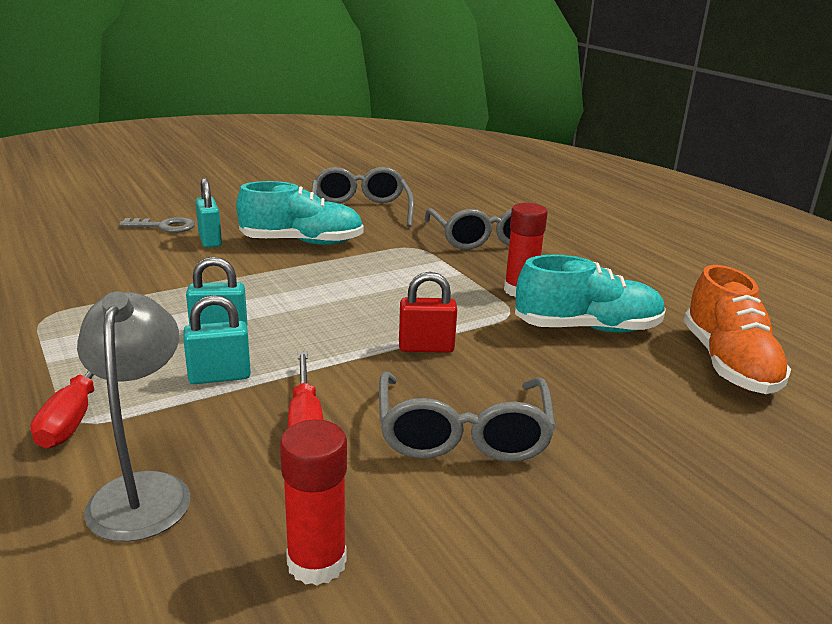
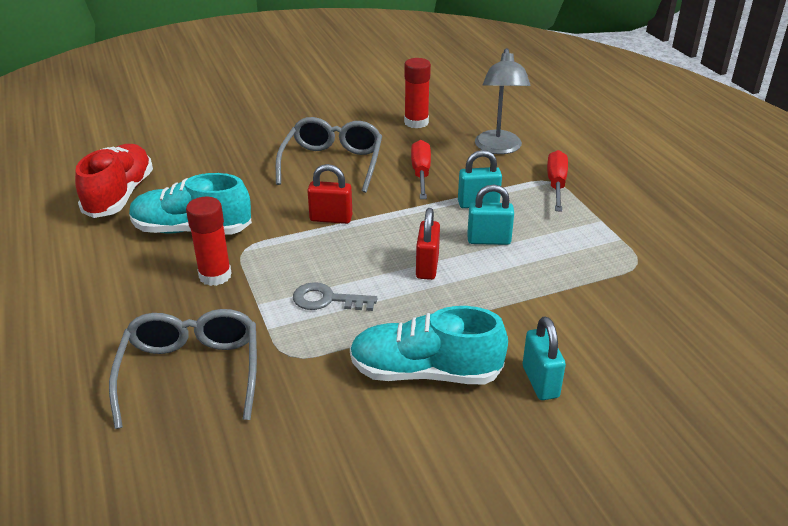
camera: 170 degrees left, 10 degrees up
(164, 227) = (613, 420): grey key -> grey key (327, 300)
(298, 305) = (427, 267): none -> red padlock
(360, 210) = (335, 464): grey glasses -> none
(728, 364) = (120, 195): orange shoe -> red shoe

